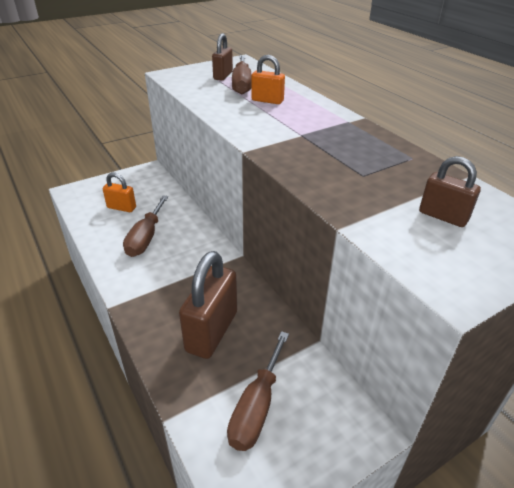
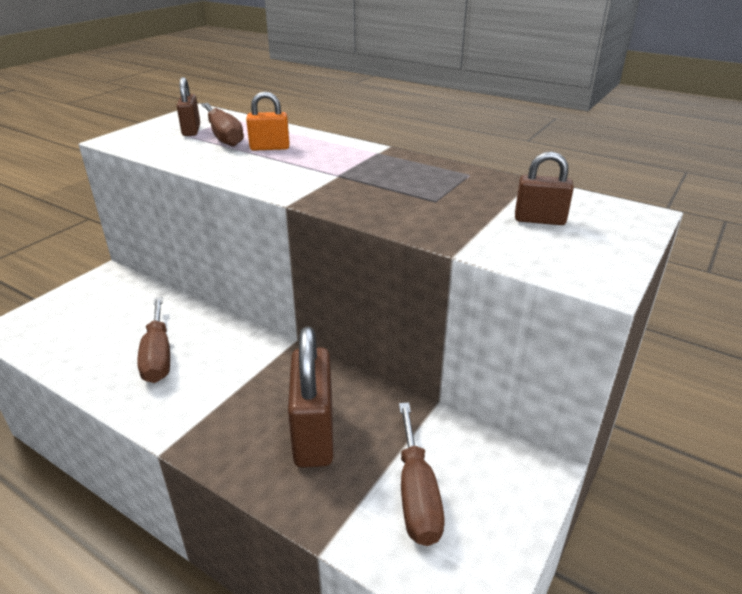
camera: 25 degrees left, 5 degrees down
(121, 208) = (98, 329): orange padlock -> none

